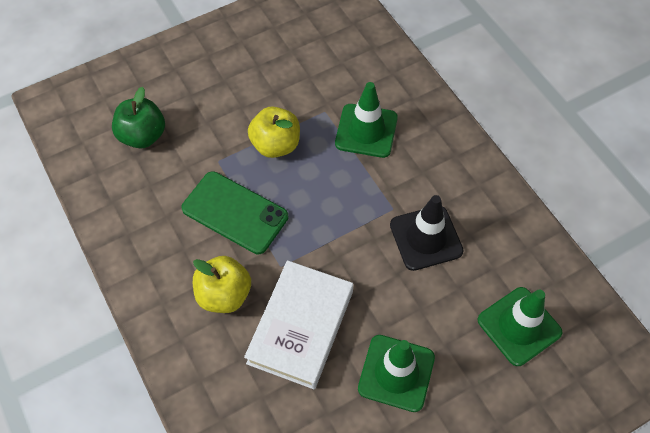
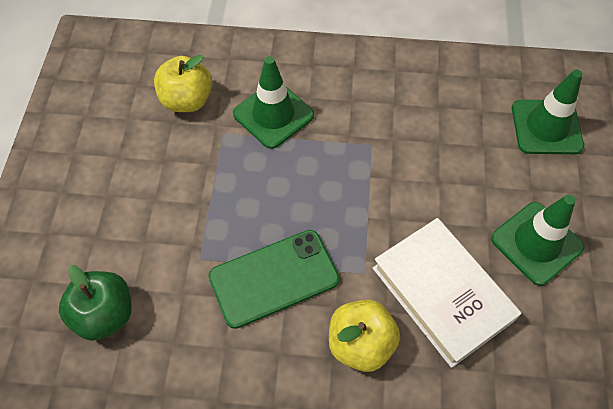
camera: 55 degrees left, 0 degrees up
(276, 145) = (225, 196): yellow apple -> yellow apple (187, 100)
(426, 238) = (419, 139): black traffic cone -> none

